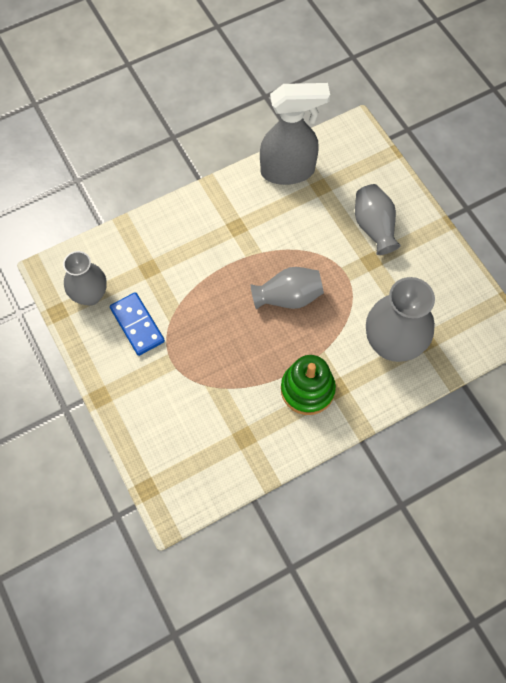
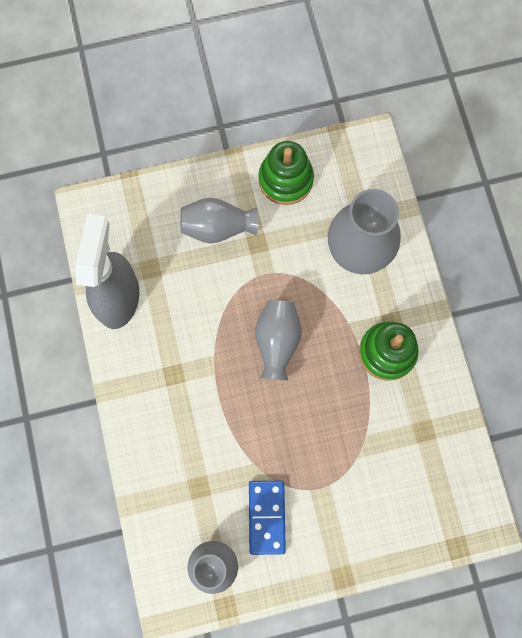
camera: 75 degrees left, 10 degrees up
(137, 325) = (267, 517): blue domino -> blue domino turned 75 degrees counterclockwise
(438, 269) = (285, 179): none -> green stacking toy

